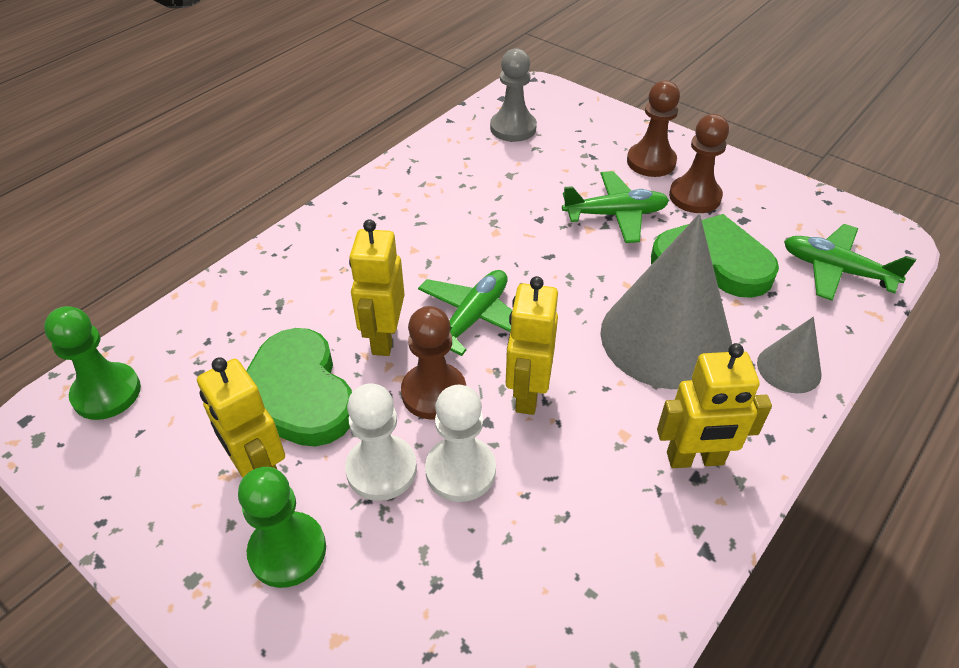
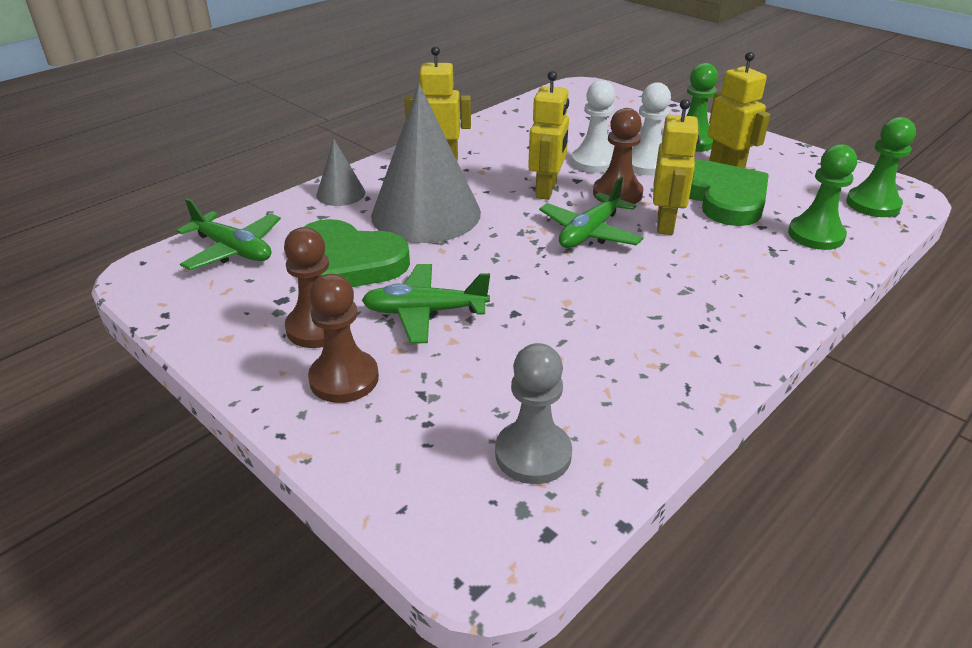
camera: 175 degrees left, 10 degrees down
(218, 331) = (816, 235): none -> green pawn

